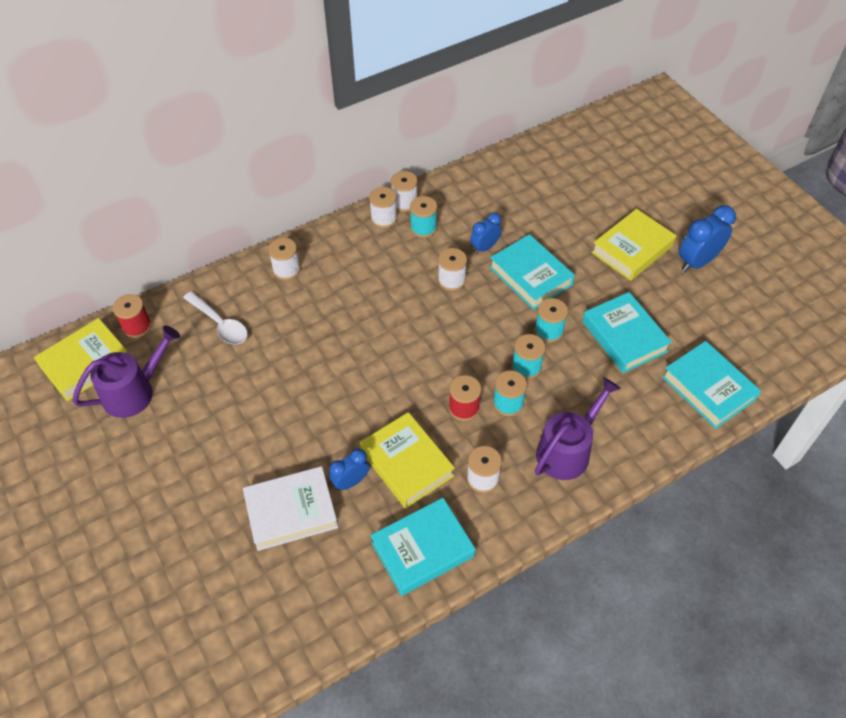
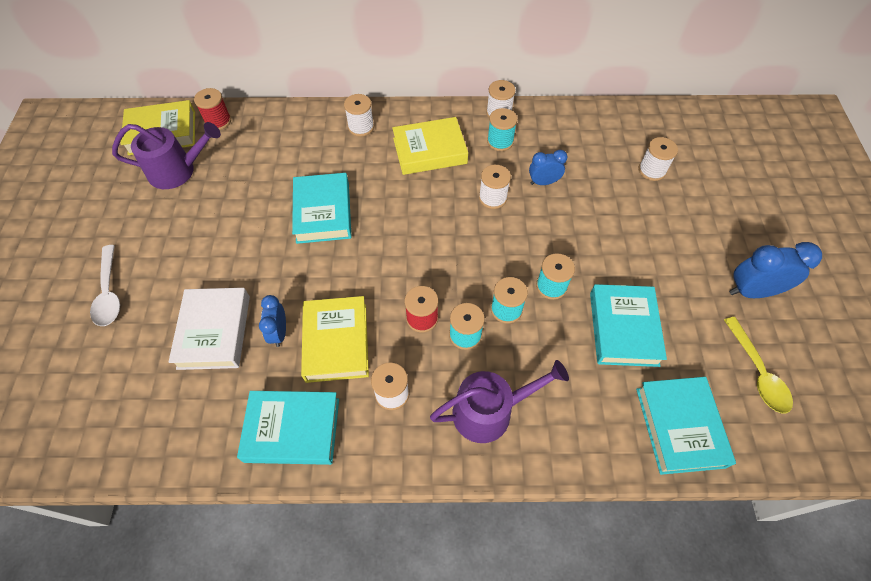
camera: 30 degrees right, 5 degrees up
(220, 324) = (278, 147): white spoon -> white spoon (109, 292)
(291, 511) = (214, 332): white book -> white book turned 75 degrees clockwise
(351, 482) = (279, 332): blue clock -> blue clock turned 90 degrees counterclockwise
(384, 218) = (471, 119): white spool -> white spool (652, 170)
(530, 276) = (568, 227): turquoise book -> turquoise book (323, 212)
(632, 249) = (689, 247): yellow book -> yellow book (429, 151)
(735, 321) = (757, 372): none -> yellow spoon

